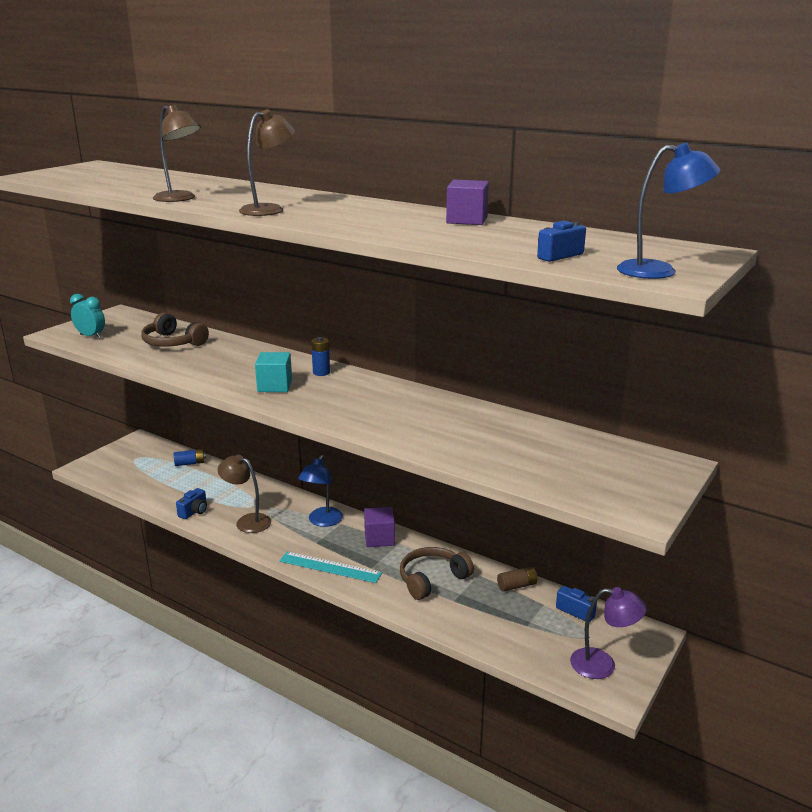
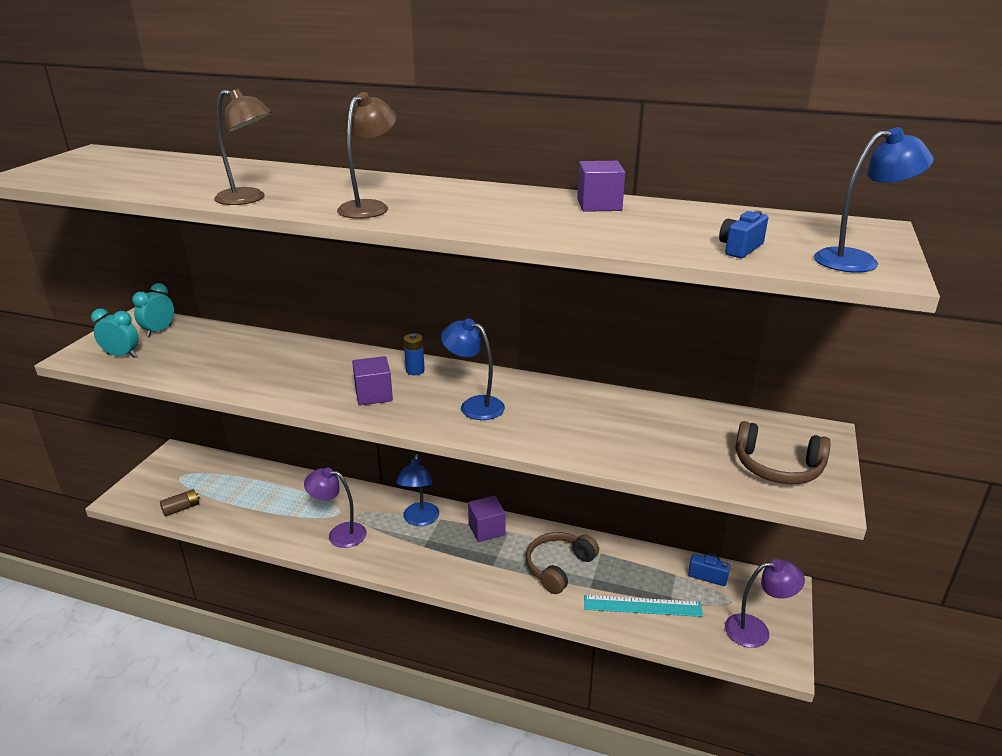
camera: 15 degrees left, 5 degrees up
(129, 322) = (159, 331): none -> turquoise clock
(172, 342) = (226, 352): brown headphones -> brown headphones (777, 467)
(190, 463) = (246, 473): blue battery -> none
(194, 512) = (275, 532): blue camera -> none
(247, 521) = (339, 534): brown lamp -> purple lamp
(275, 386) = (373, 395): turquoise cube -> purple cube
(330, 567) = (450, 573): turquoise ruler -> turquoise ruler (642, 606)
(356, 403) = (474, 405): none -> blue lamp
(517, 586) = (642, 558): brown battery -> brown battery (181, 508)

